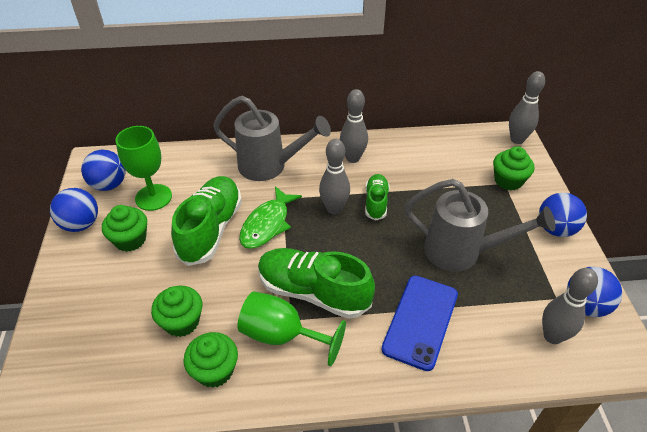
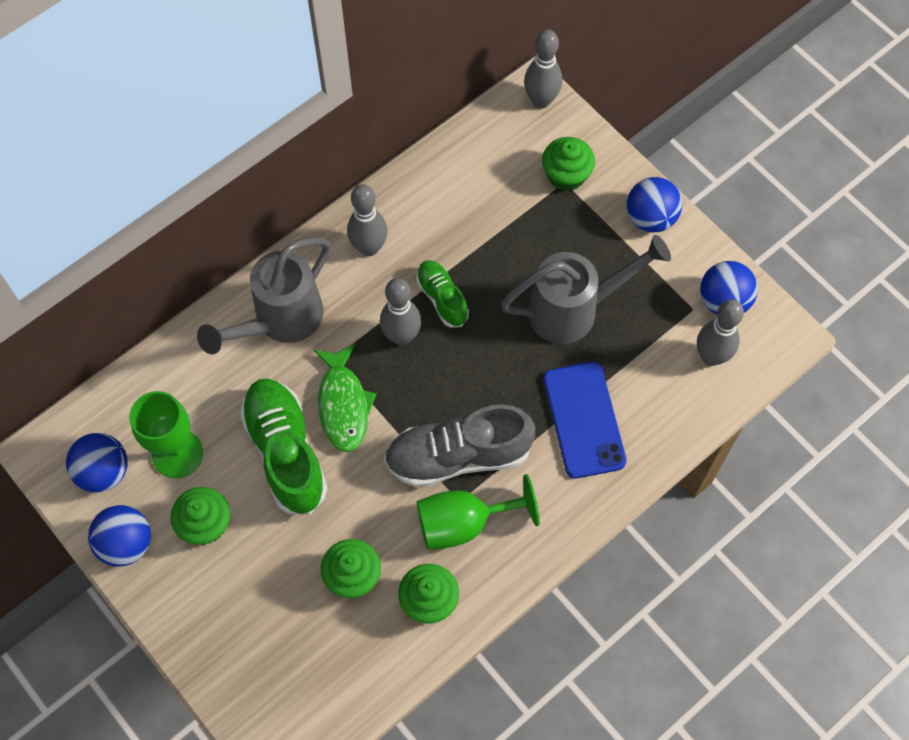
camera: 35 degrees left, 20 degrees up
(270, 166) = (280, 321): grey watering can -> grey watering can turned 150 degrees clockwise
(313, 292) = (458, 456): green shoe -> grey shoe

